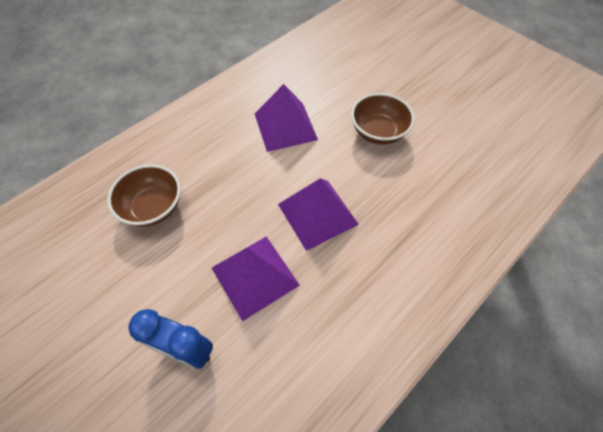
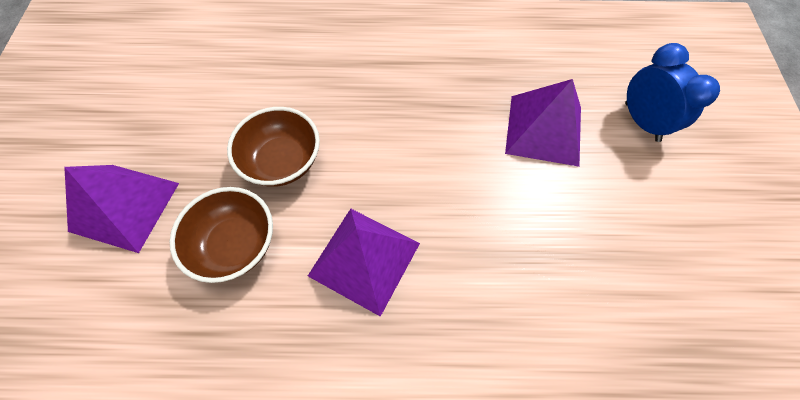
camera: 135 degrees left, 5 degrees up
(153, 207) = (604, 281): brown bowl -> brown bowl (236, 244)
(317, 214) = (439, 135): purple pyramid -> purple pyramid (125, 207)

